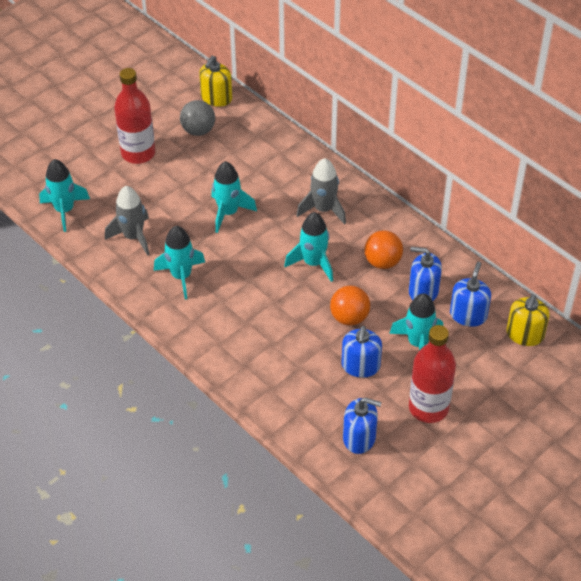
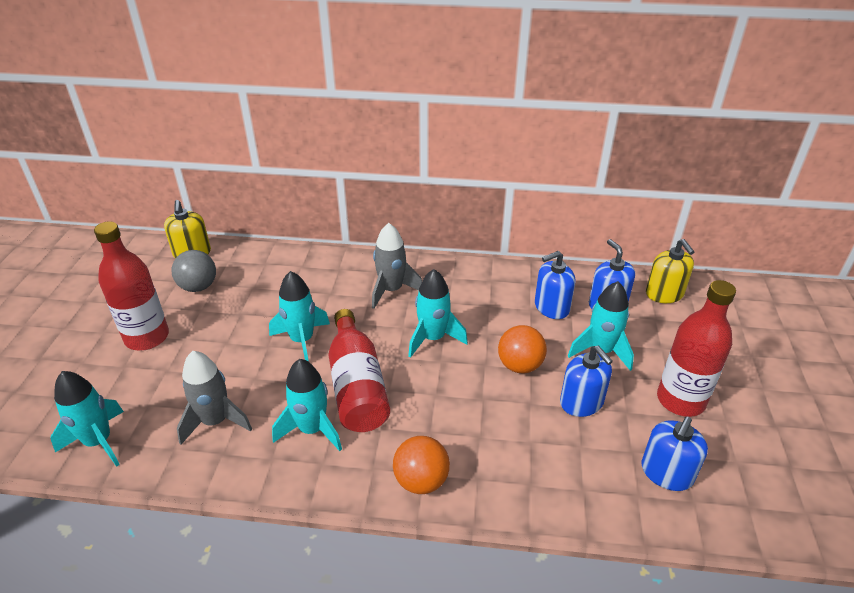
camera: 40 degrees left, 10 degrees down
(232, 265) = (357, 386): none -> red bottle
(359, 438) = (666, 473): blue soap dispenser -> blue soap dispenser turned 150 degrees clockwise
(382, 262) = (491, 303): orange ball -> orange ball (421, 481)

